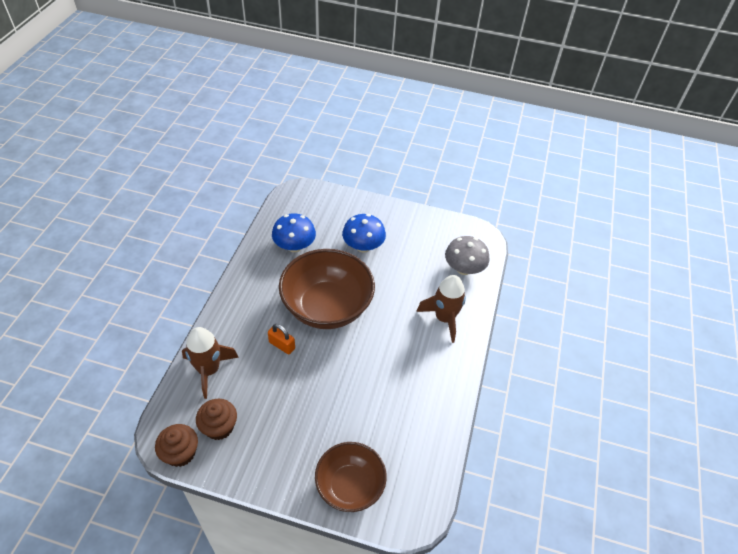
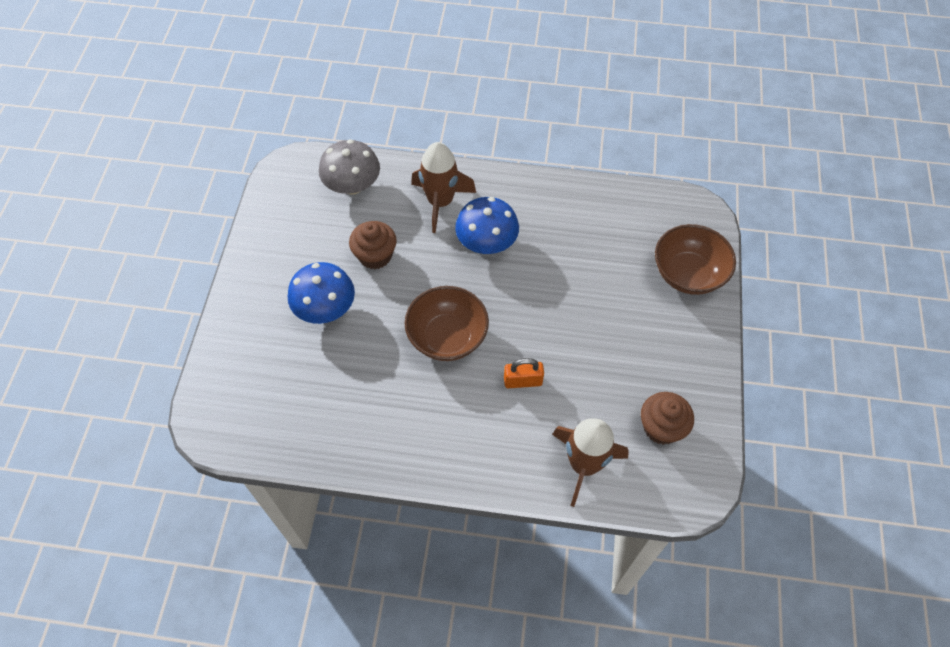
camera: 95 degrees left, 10 degrees up
(180, 453) = (709, 463): brown cupcake -> brown cupcake (375, 256)
(282, 345) = (523, 381): orange padlock -> orange padlock turned 60 degrees clockwise
(294, 246) = (336, 402): blue mushroom -> blue mushroom (486, 242)
(327, 307) = (447, 337): brown bowl -> brown bowl, size x0.62

